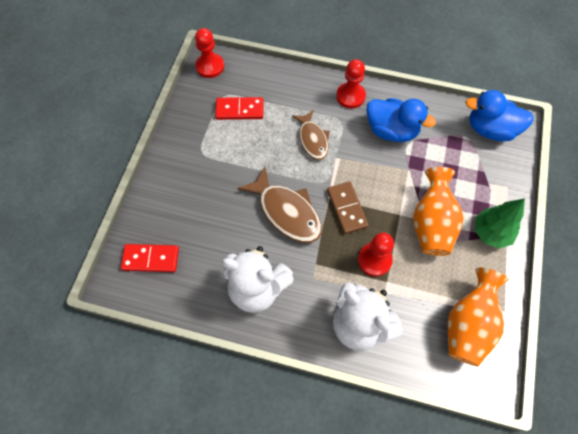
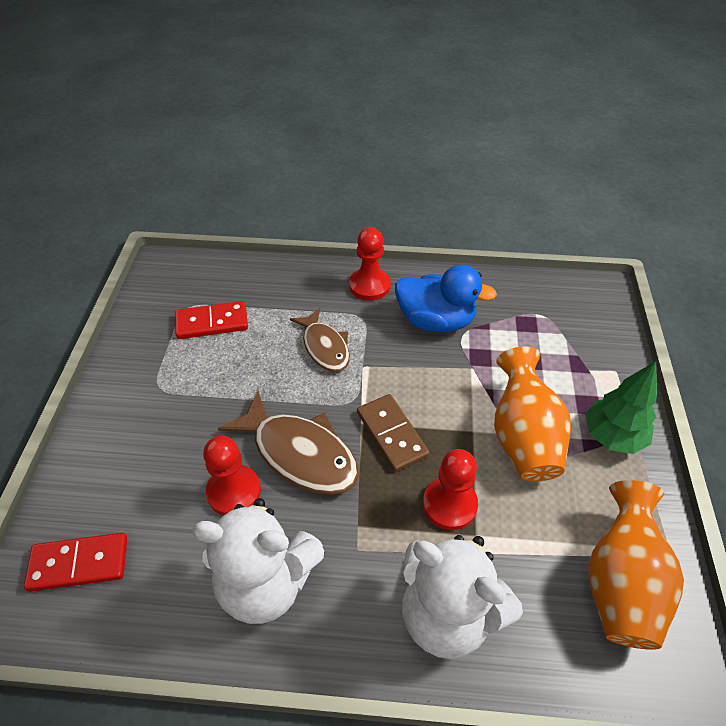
camera: 10 degrees left, 15 degrees down
(210, 66) = (164, 273): red pawn -> red pawn (234, 491)
(490, 129) = (570, 301): blue duck -> none

